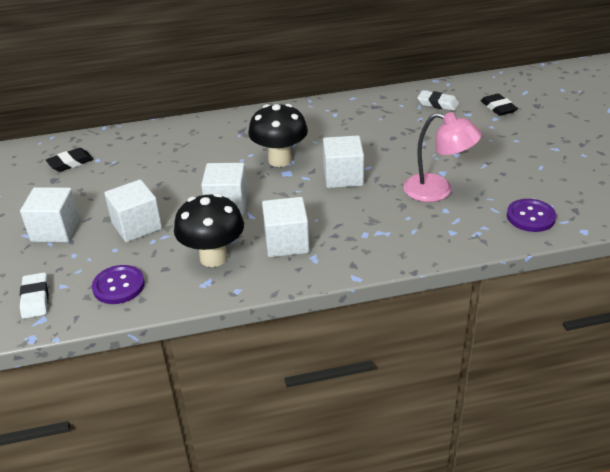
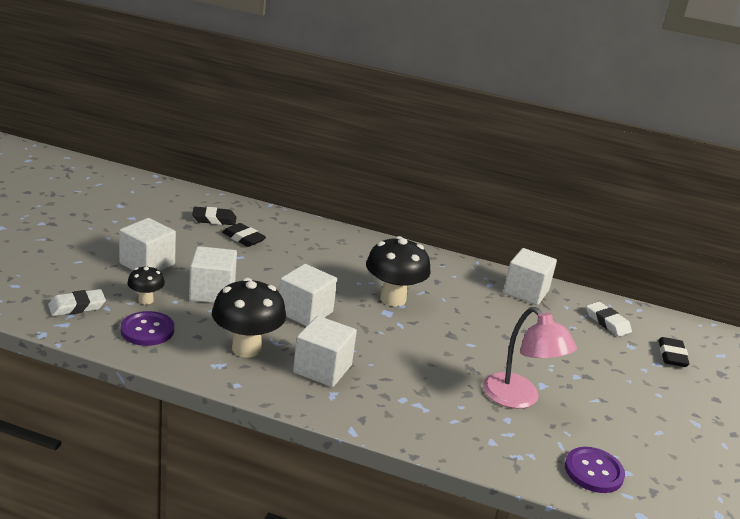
camera: 25 degrees right, 10 degrees down
(35, 298) = (77, 306): white eraser -> white eraser turned 45 degrees clockwise
(89, 261) = (146, 300): none -> black mushroom
(113, 167) = (243, 238): none -> black eraser
(343, 177) = (437, 341): white cube -> white cube (526, 292)

